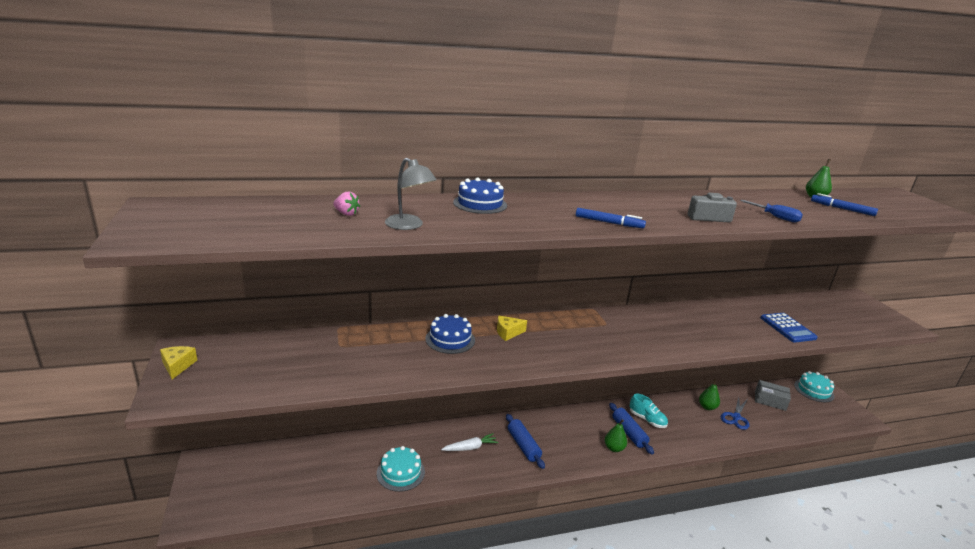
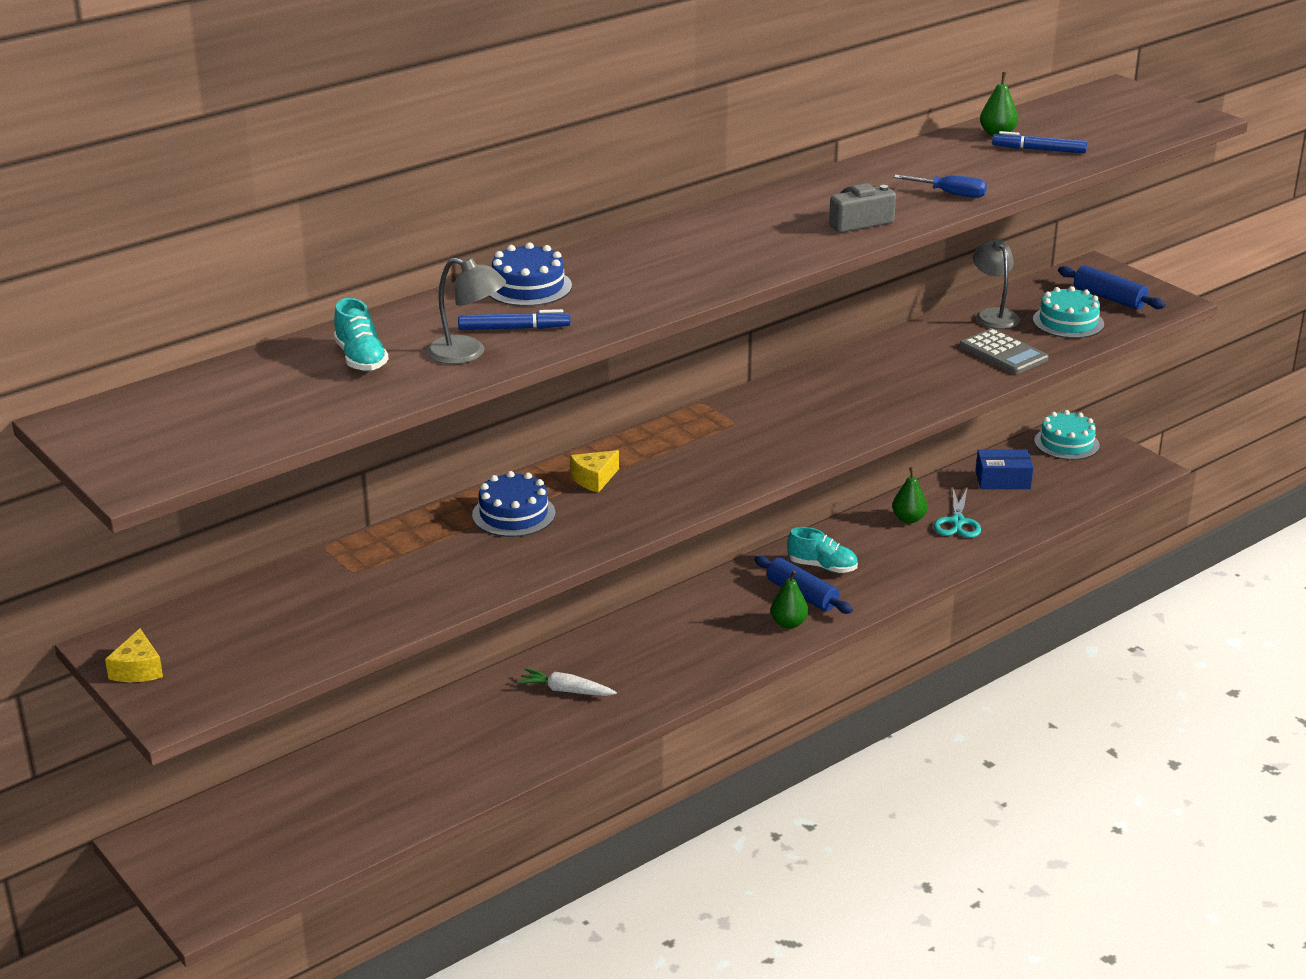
camera: 20 degrees left, 5 degrees up
(177, 366) = (138, 669): yellow cheese -> yellow cheese turned 150 degrees counterclockwise
(346, 214) = (361, 359): pink strawberry -> turquoise shoe
(400, 472) = (480, 756): turquoise cake -> turquoise cake (1068, 322)
(470, 447) = (566, 690): white carrot -> white carrot turned 120 degrees counterclockwise
(523, 445) = (647, 662): blue rolling pin -> blue rolling pin (1109, 298)
(609, 223) = (730, 271): blue marker -> blue marker (514, 328)
(736, 417) = (957, 522): blue scissors -> turquoise scissors
(770, 401) = (1003, 480): grey box -> blue box
(786, 306) = (993, 315): none -> grey lamp
(787, 328) = (1003, 353): blue calculator -> grey calculator

